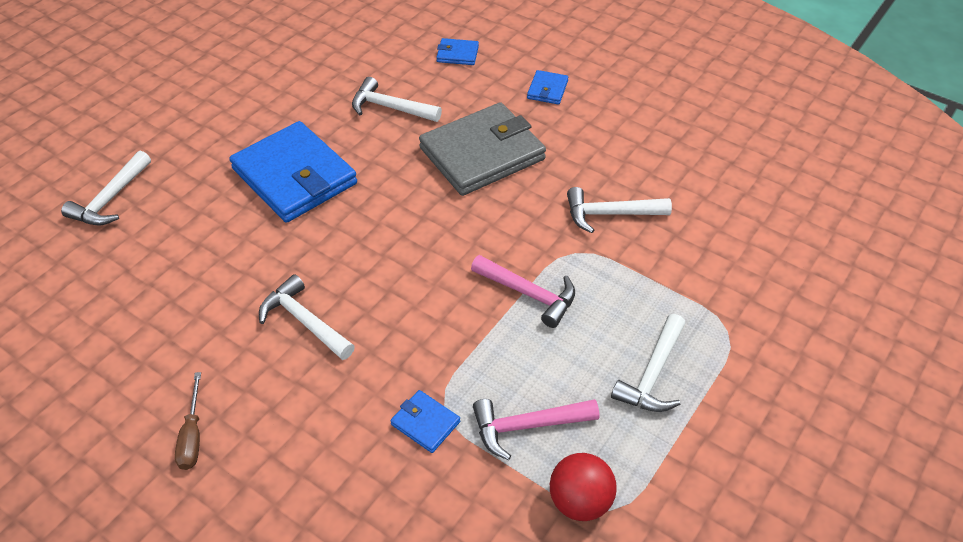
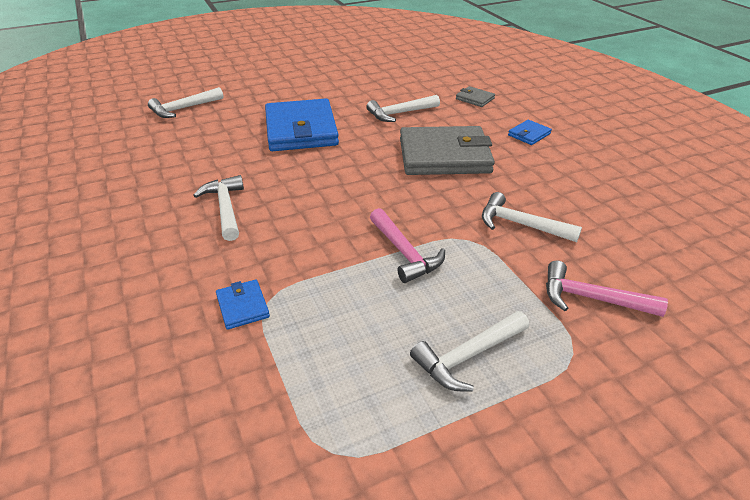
camera: 30 degrees right, 10 degrees down
(192, 436) = (87, 245): brown screwdriver -> none
(390, 108) = (400, 113): white hammer -> white hammer turned 75 degrees counterclockwise
(457, 54) = (474, 99): blue wallet -> grey wallet
(527, 426) = (320, 346): pink hammer -> pink hammer (591, 298)
(580, 501) = (312, 430): red ball -> none

